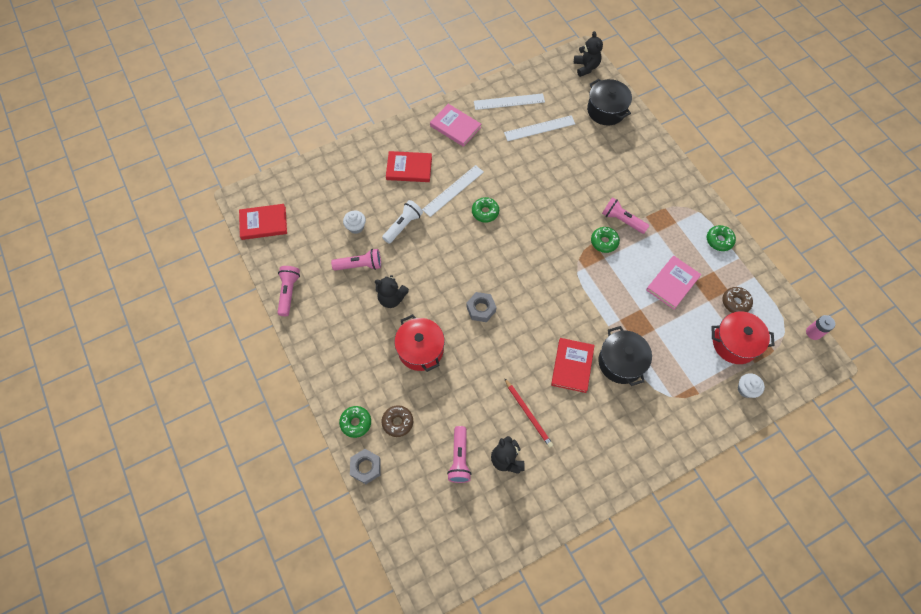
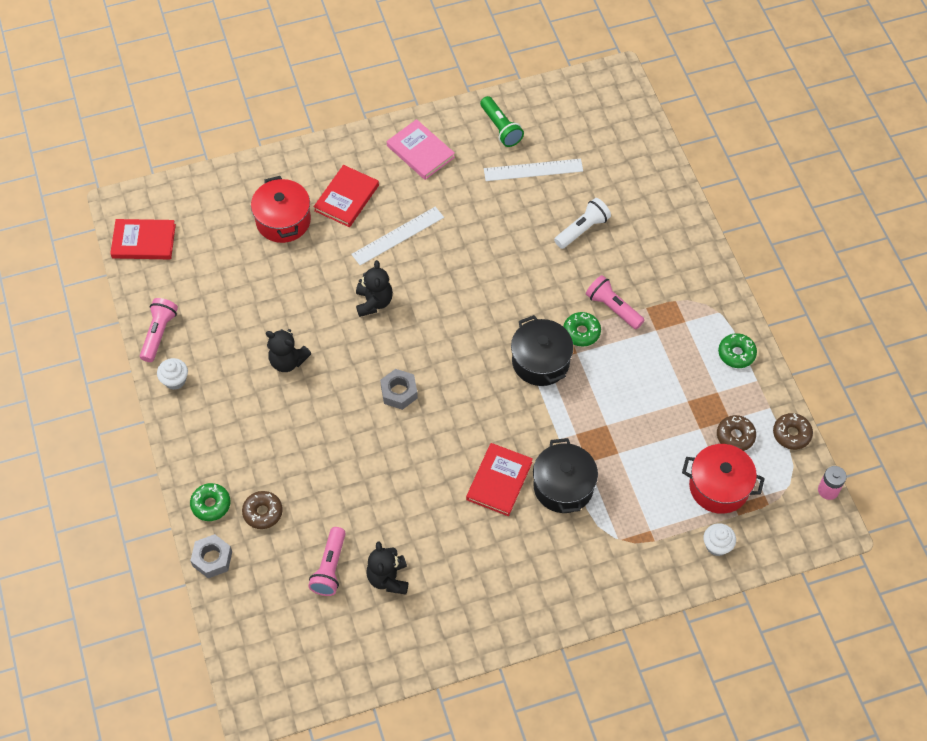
camera: 10 degrees right, 5 degrees down
(356, 227) = (261, 264): white cupcake -> white cupcake (175, 380)
(360, 265) = (256, 313): pink flashlight -> none
(403, 225) = (322, 271): white flashlight -> white flashlight (582, 229)
(409, 168) = (346, 198): red book -> red book turned 75 degrees counterclockwise
(420, 349) = (311, 430): red pot -> red pot (283, 220)
(485, 212) = (433, 270): green donut -> none
(509, 101) = (500, 128): white ruler -> green flashlight
(528, 414) = (429, 529): red pencil -> none
(586, 67) = (618, 95): black teddy bear -> black teddy bear (374, 302)
(606, 110) = (630, 159): black pot -> black pot (540, 361)
(672, 283) = (658, 399): pink book -> none
(775, 294) = (791, 434): none -> brown donut

